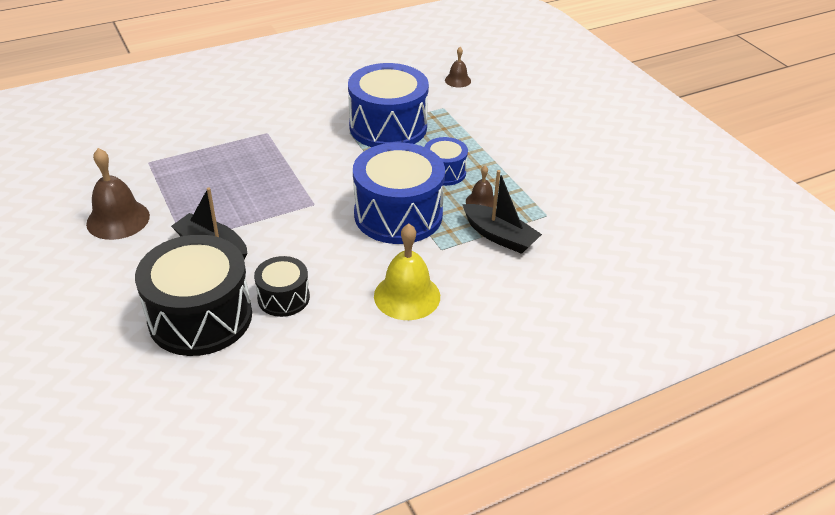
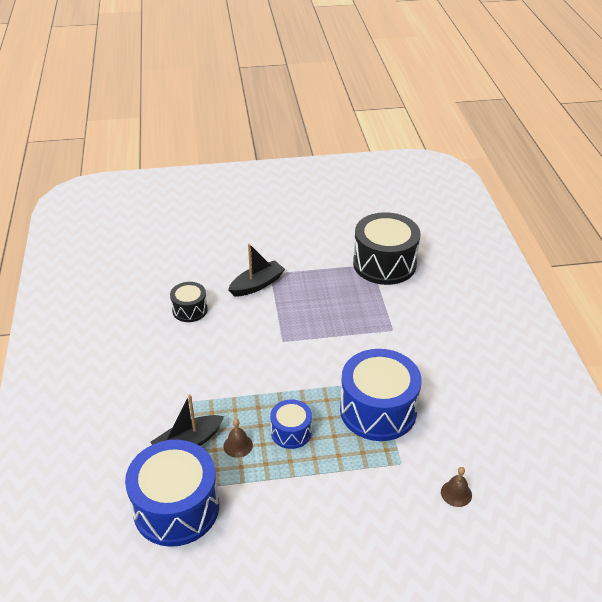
camera: 110 degrees right, 0 degrees up
(118, 219) = (307, 247): brown bell -> none
(200, 317) = (194, 274): black drum -> black drum (384, 264)
(398, 214) = (246, 386): blue drum -> blue drum (176, 508)
(407, 296) = (155, 369): yellow bell -> none

